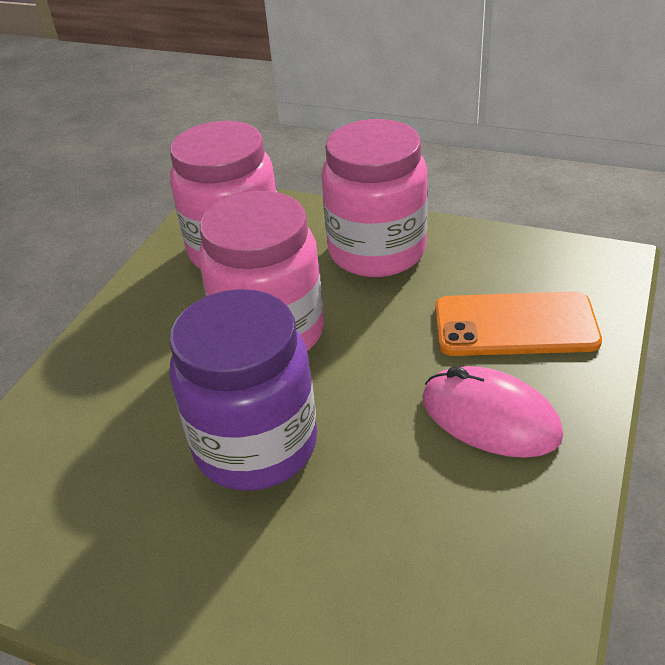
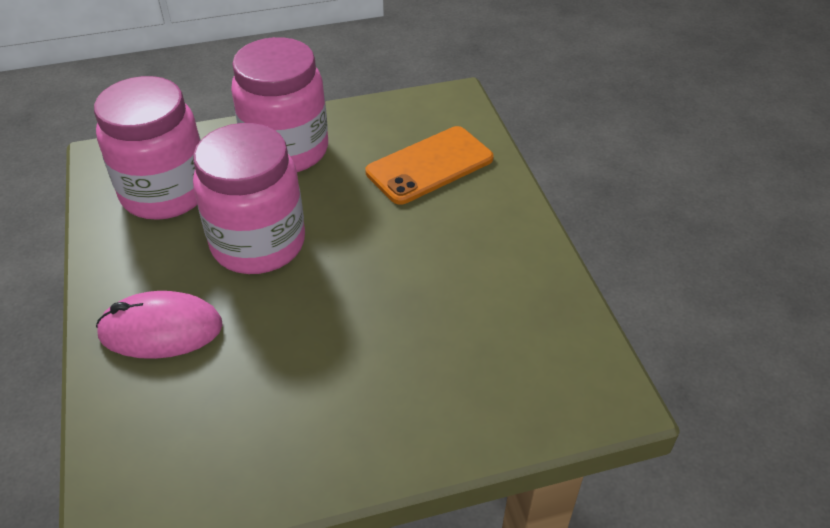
camera: 40 degrees left, 5 degrees up
(255, 445) = (322, 325): purple jar -> none
(490, 417) = (462, 232): pink mouse -> pink mouse (161, 330)

